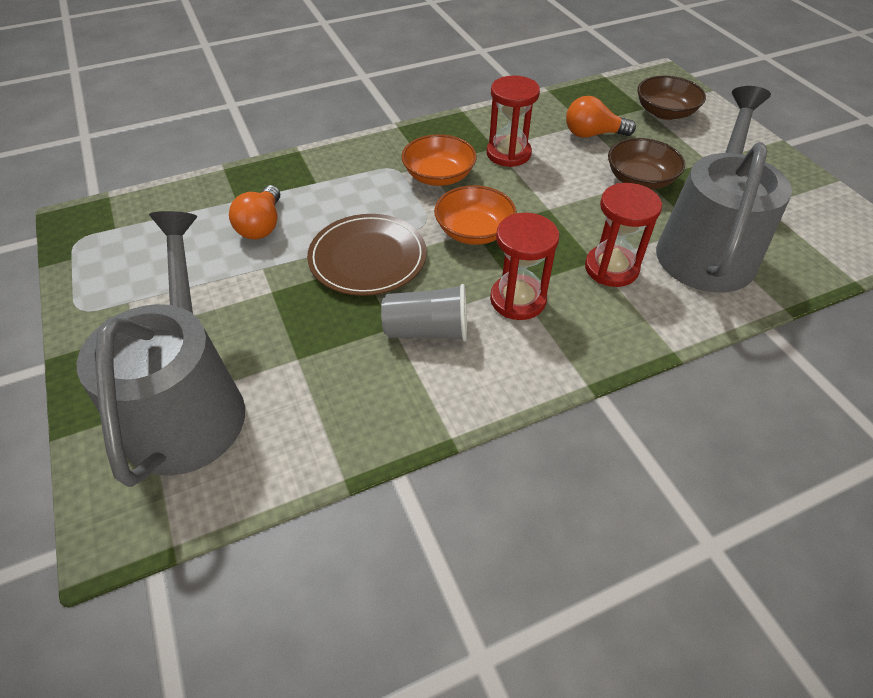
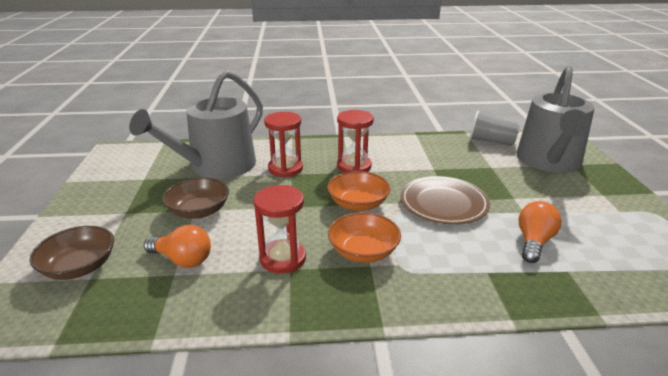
camera: 160 degrees left, 20 degrees down
(427, 330) = (414, 164): grey cup -> grey cup (491, 141)

